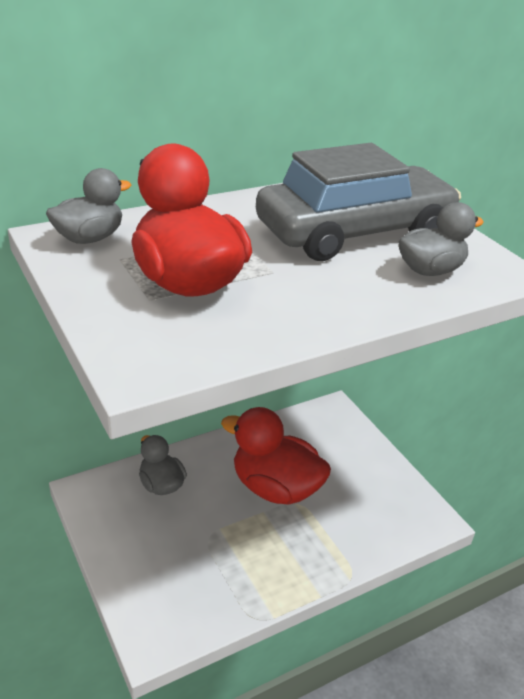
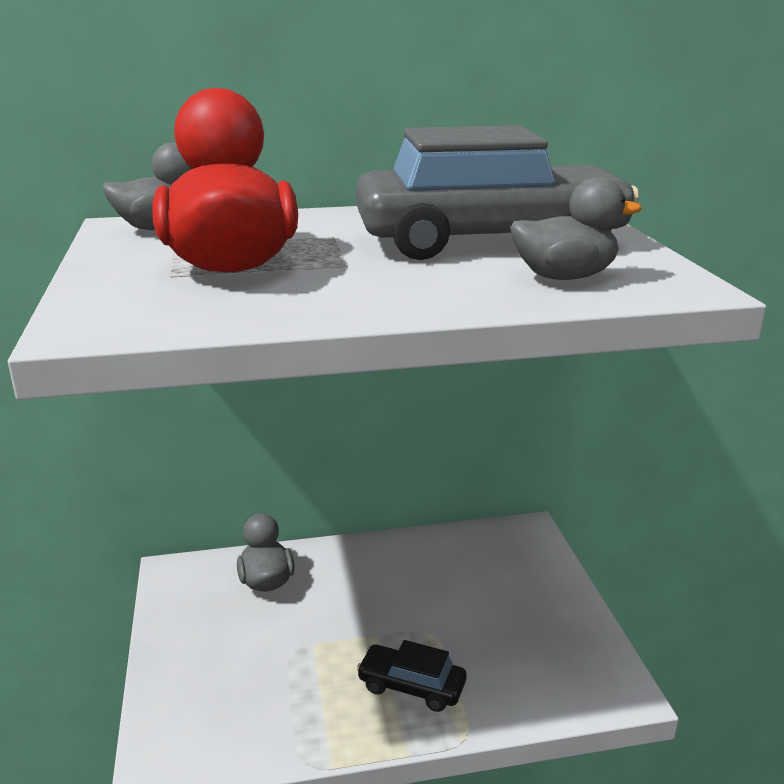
camera: 20 degrees right, 10 degrees down
(275, 488) = (407, 609): red duck -> none
(302, 546) = (411, 686): none -> black car

